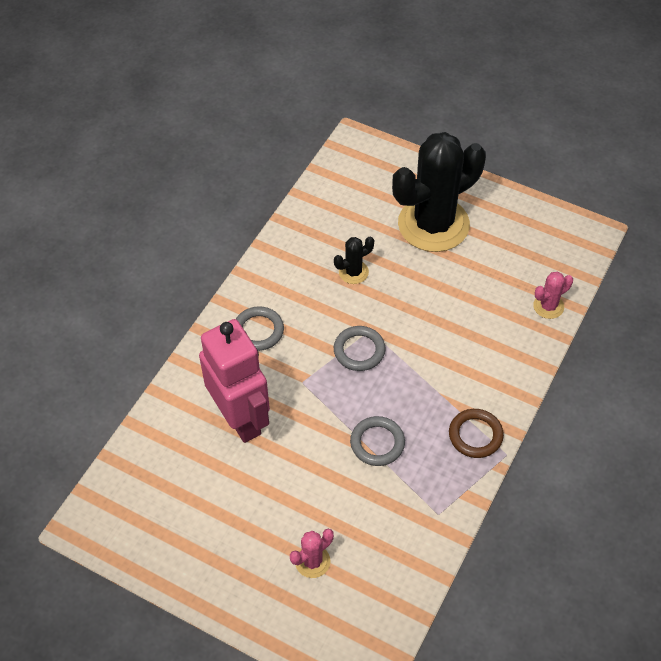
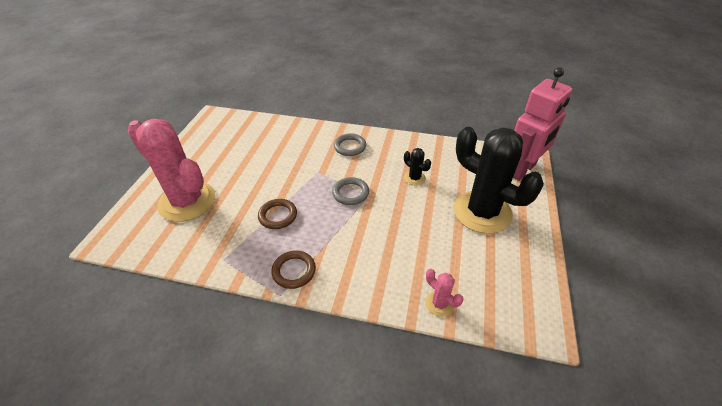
camera: 75 degrees right, 10 degrees down
(241, 418) = (285, 152): pink robot -> pink robot (522, 170)
(312, 561) = (187, 201): pink cactus -> pink cactus, size x2.45
(377, 443) = (278, 216): grey ring -> brown ring

